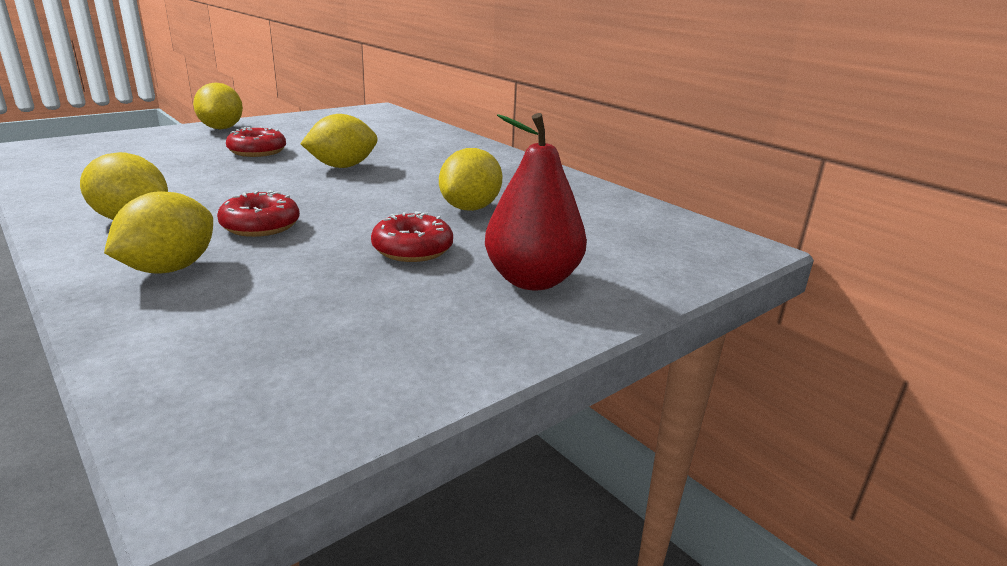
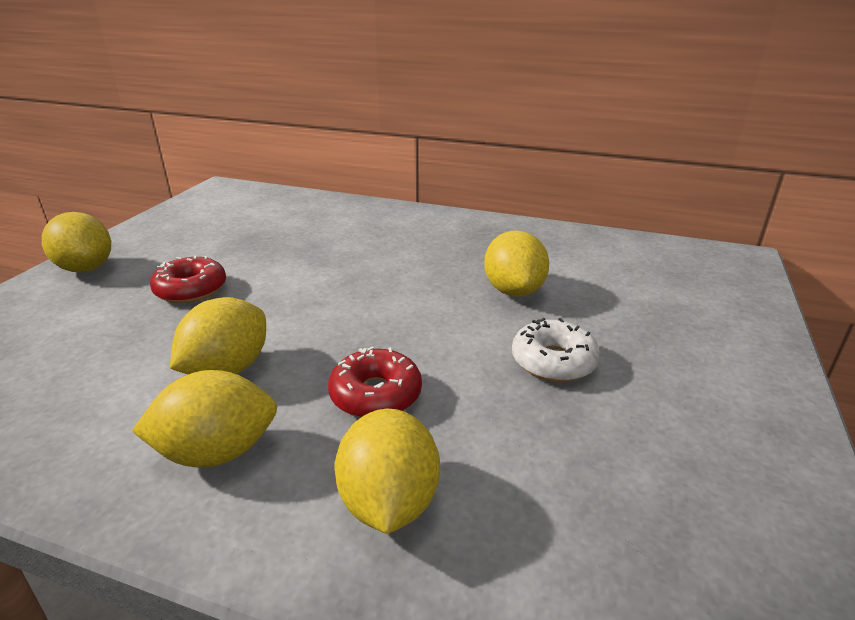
camera: 30 degrees left, 5 degrees up
(342, 166) = (318, 280): yellow lemon -> yellow lemon (227, 369)
(412, 249) = (553, 361): red donut -> white donut
(532, 280) = (687, 354): red pear -> none

